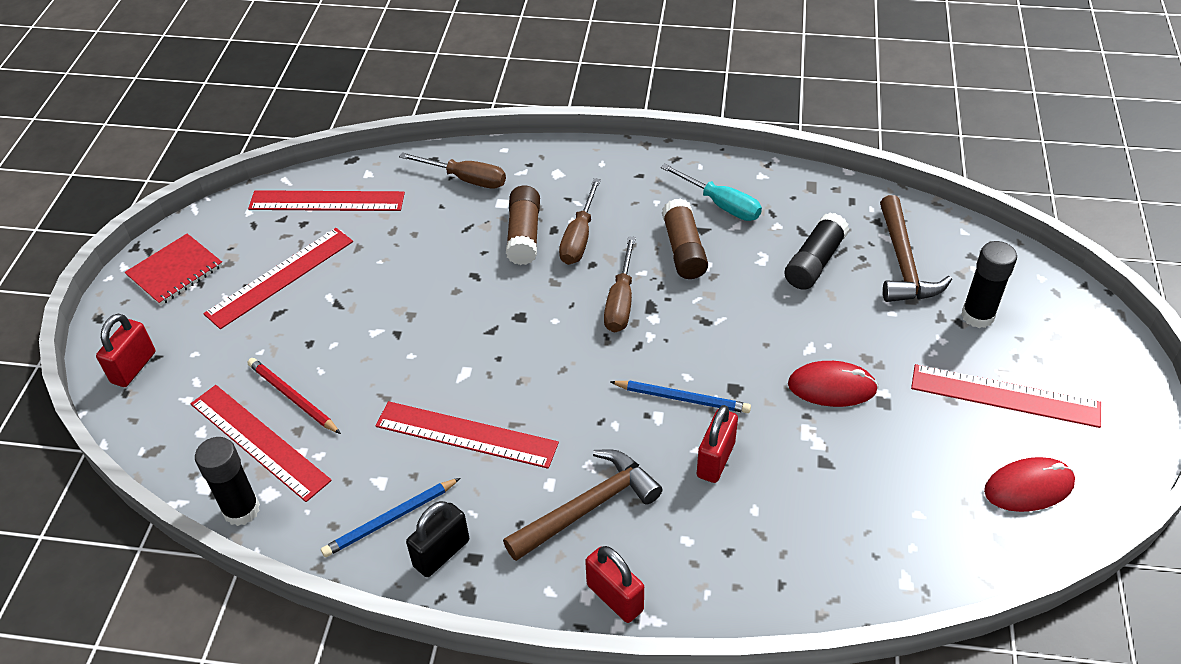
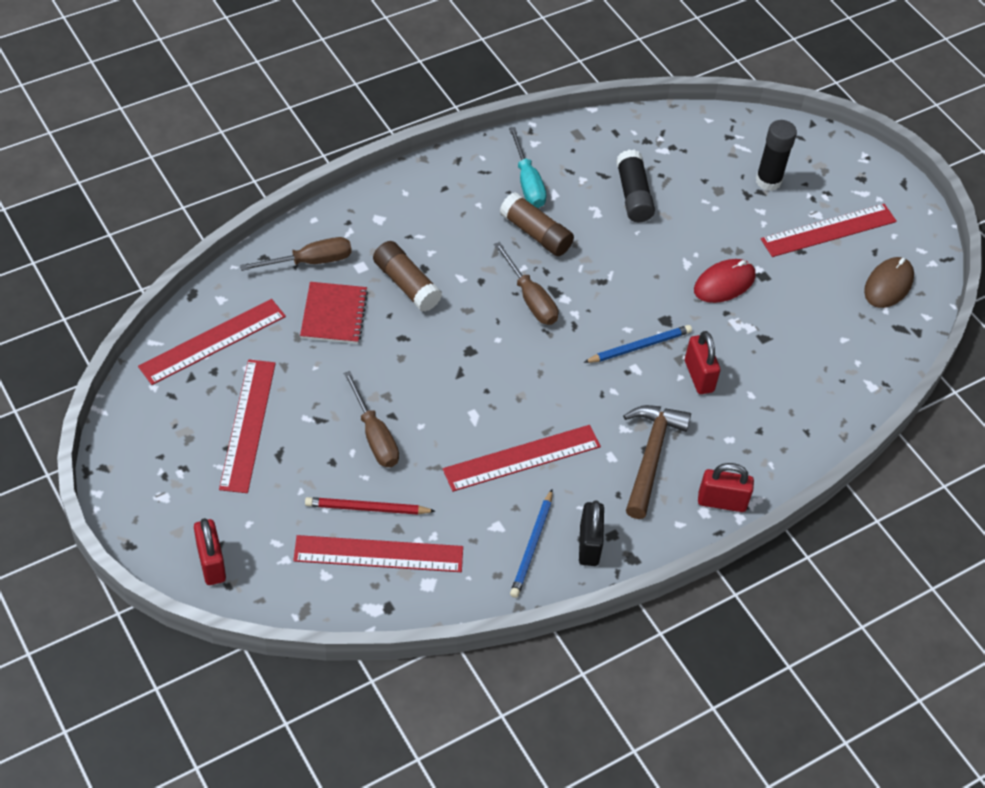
camera: 45 degrees left, 5 degrees up
(175, 271) = (150, 470): red notebook -> red notebook (334, 314)
(241, 510) = (421, 606): black glue stick -> none
(579, 237) = (450, 264): brown screwdriver -> brown screwdriver (374, 435)
(721, 204) = (527, 182): turquoise screwdriver -> turquoise screwdriver turned 75 degrees clockwise
(903, 263) = (691, 165): brown hammer -> none
(1028, 487) = (888, 285): red mouse -> brown mouse

